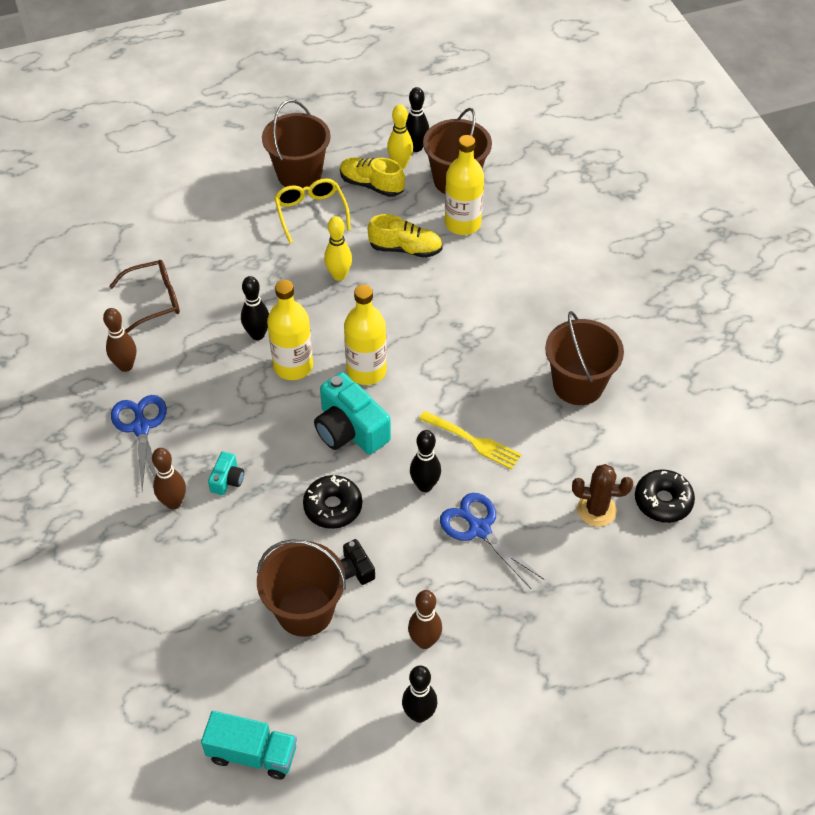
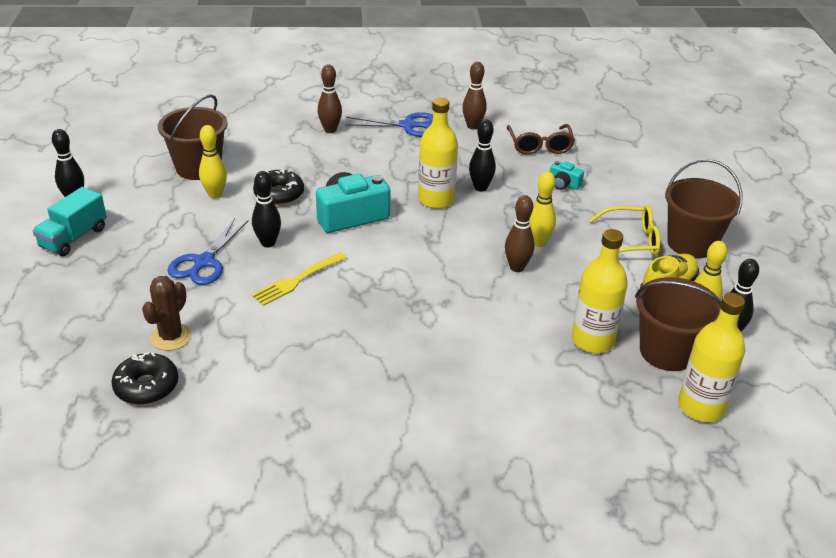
camera: 105 degrees right, 15 degrees down
(227, 480) = (336, 153): turquoise camera -> turquoise camera (563, 184)
(252, 754) = (112, 132): turquoise truck -> turquoise truck (74, 238)
(355, 569) = (215, 195): black camera -> yellow bowling pin
(366, 371) = (411, 236): yellow bottle -> yellow bottle (701, 407)
(405, 249) = (563, 291): yellow shoe -> none
(424, 641) = (128, 213): brown bowling pin -> brown bowling pin (517, 267)
(479, 529) = (204, 262): blue scissors -> blue scissors turned 135 degrees clockwise
(578, 385) = (324, 367): brown bucket -> none

